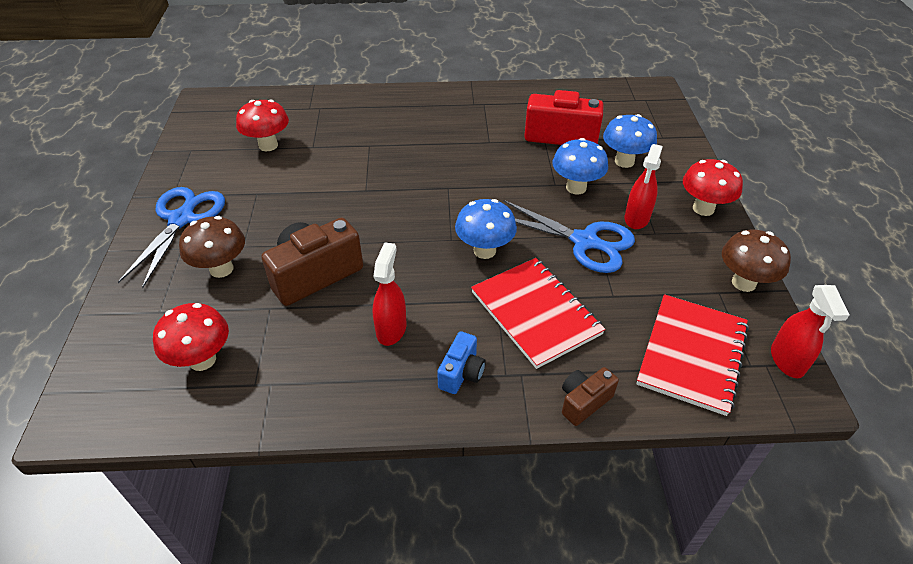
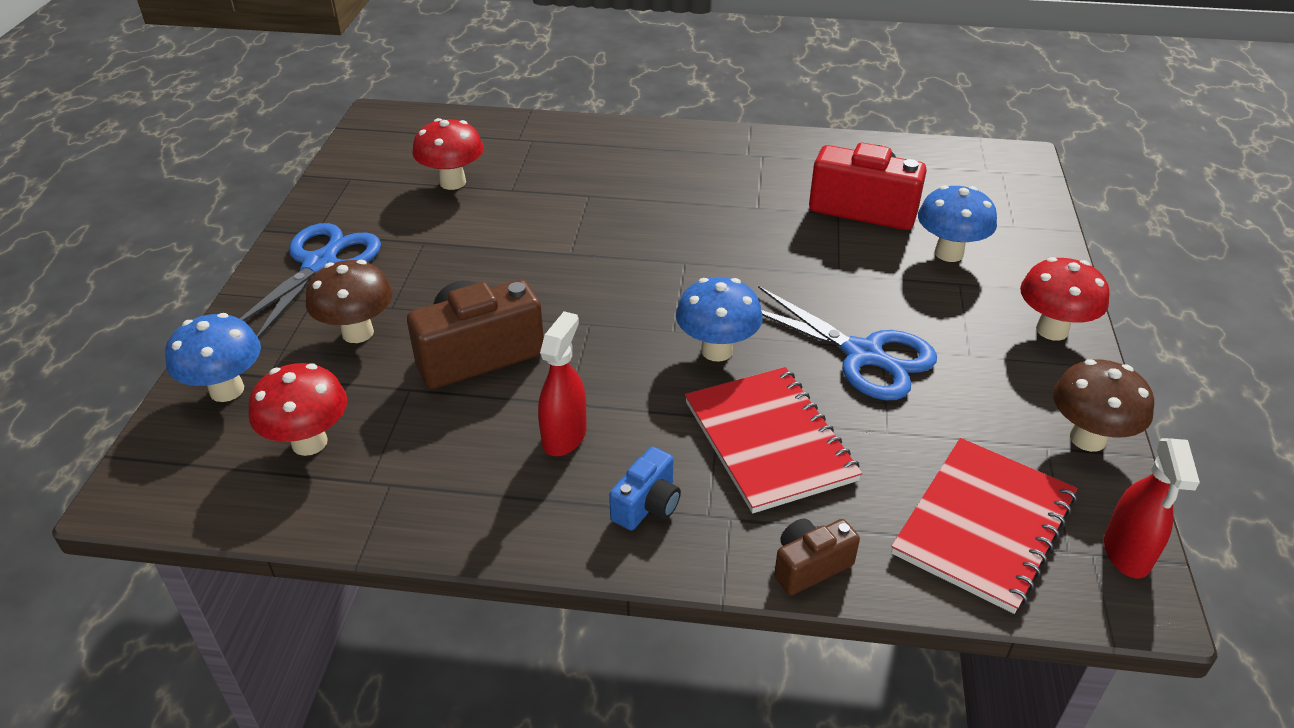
camera: 10 degrees right, 5 degrees down
(576, 188) = (868, 281): blue mushroom -> blue mushroom (227, 390)
(636, 218) = (948, 332): red spray bottle -> none

